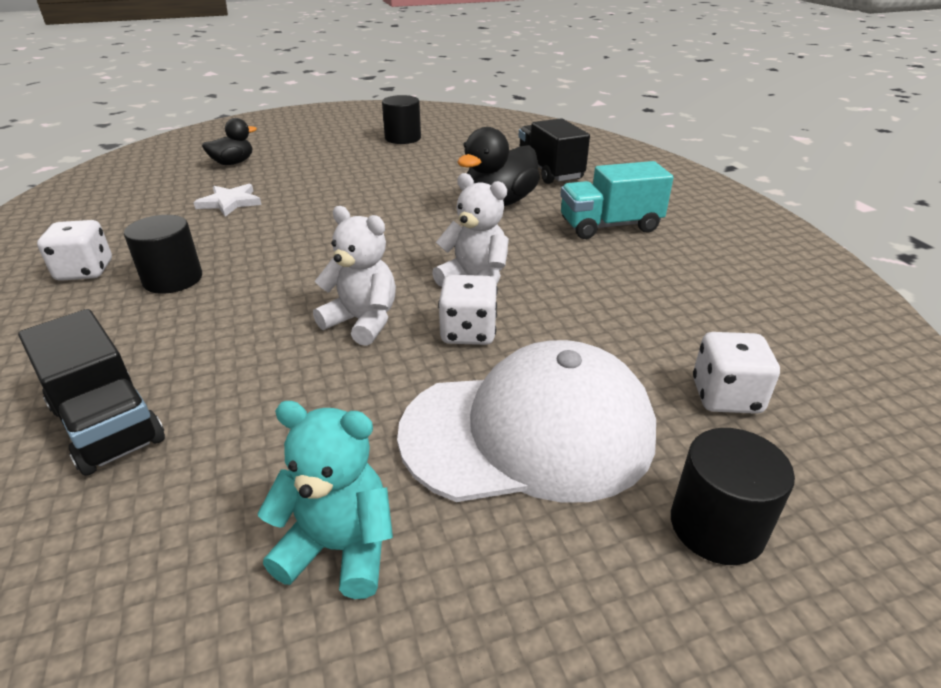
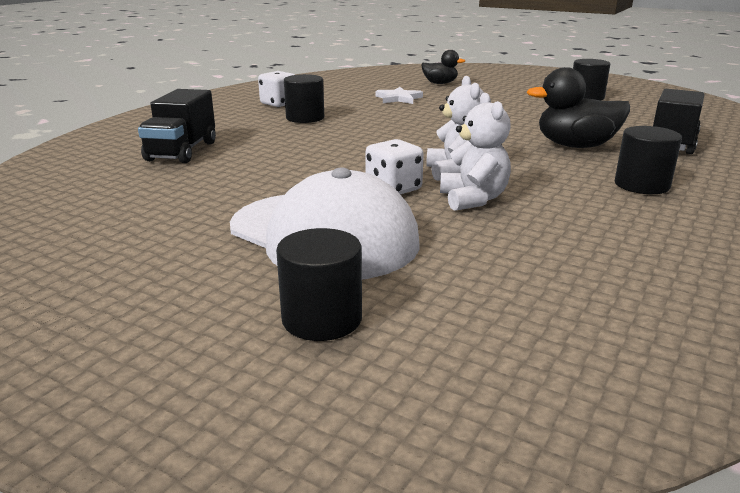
camera: 50 degrees right, 10 degrees down
(339, 548) = (164, 221): turquoise teddy bear -> none
(362, 321) = (350, 163): white teddy bear -> white teddy bear (473, 199)
(609, 226) = (641, 185): turquoise truck -> black cylinder
(726, 396) = (485, 288): white dice -> none

